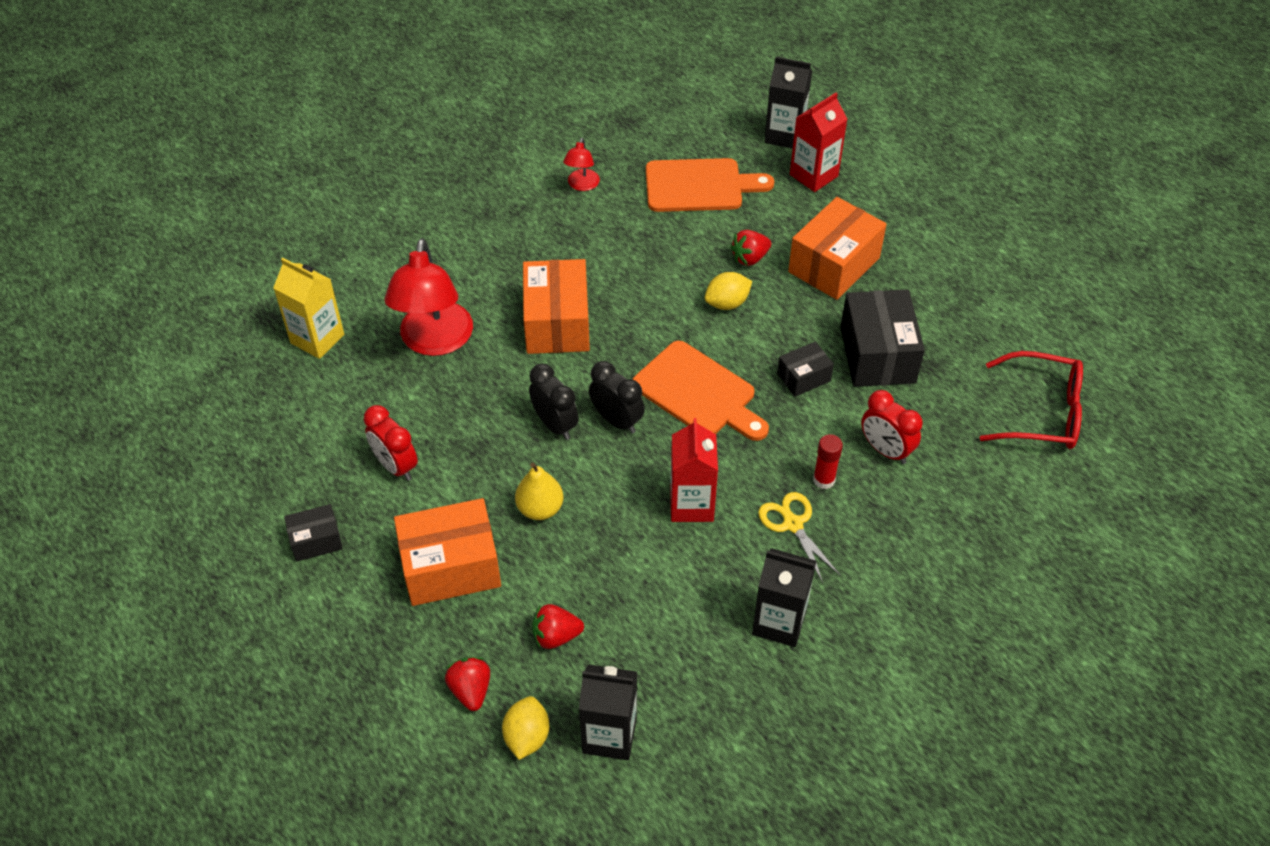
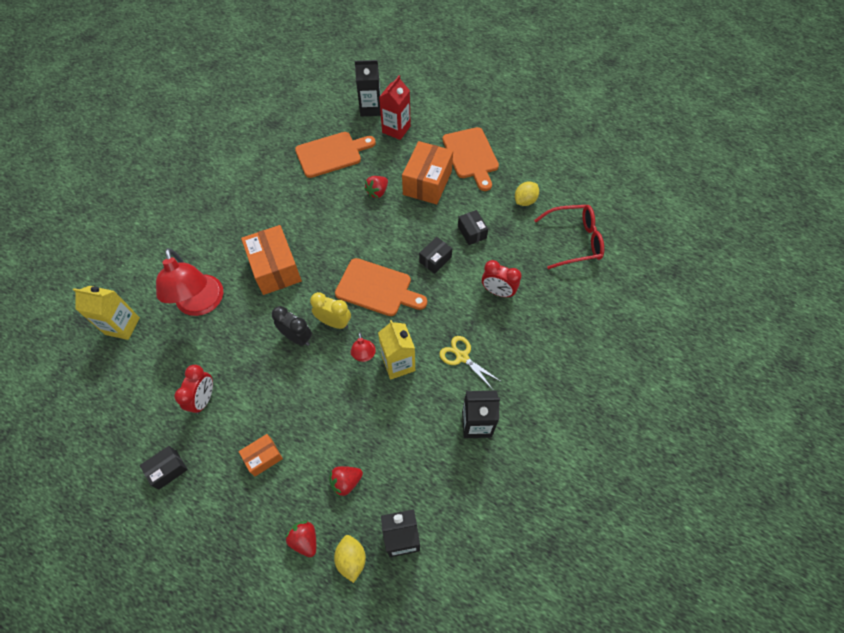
camera: 20 degrees left, 10 degrees up
(396, 466) = (204, 399): red clock -> red clock turned 105 degrees counterclockwise
(450, 567) = (263, 457): orange box -> orange box, size x0.53
(540, 509) = (307, 397): yellow pear -> none
(582, 185) = (260, 172): red lamp -> red lamp (364, 356)
(617, 420) = (334, 322): black clock -> yellow clock
(691, 504) = (398, 363): red carton -> yellow carton
(727, 303) = (374, 225): yellow lemon -> yellow lemon (525, 201)
(824, 480) = (469, 322): red glue stick -> none
(877, 354) = (472, 232): black box -> black box, size x0.53
(920, 244) = (471, 156): none -> orange cutting board

